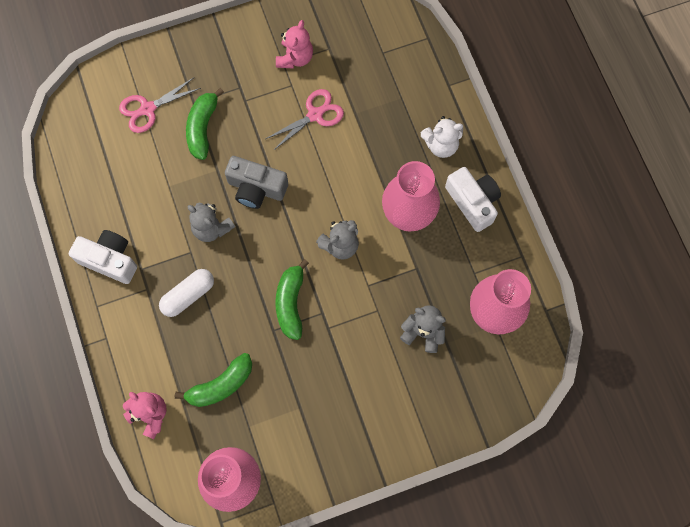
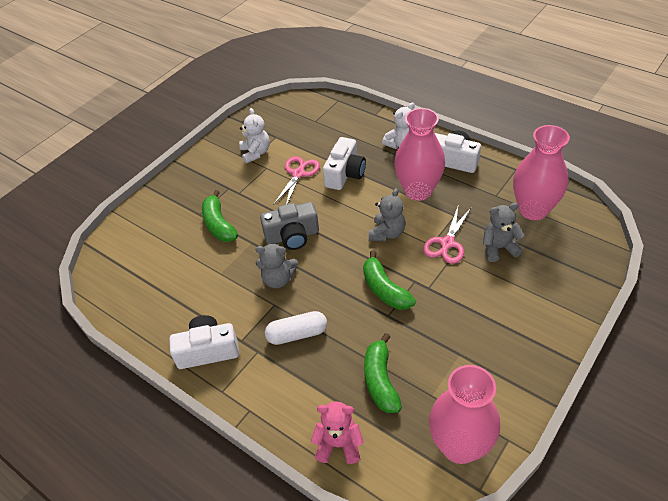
camera: 30 degrees left, 25 degrees down
(148, 109) = (164, 236): pink scissors -> pink scissors (447, 243)
(188, 295) = (297, 334): white capsule -> white capsule turned 60 degrees clockwise
(220, 385) = (380, 380): green banana -> green banana turned 150 degrees clockwise
(295, 58) = (256, 153): pink teddy bear -> white teddy bear
(357, 146) = (345, 174): none -> white camera

